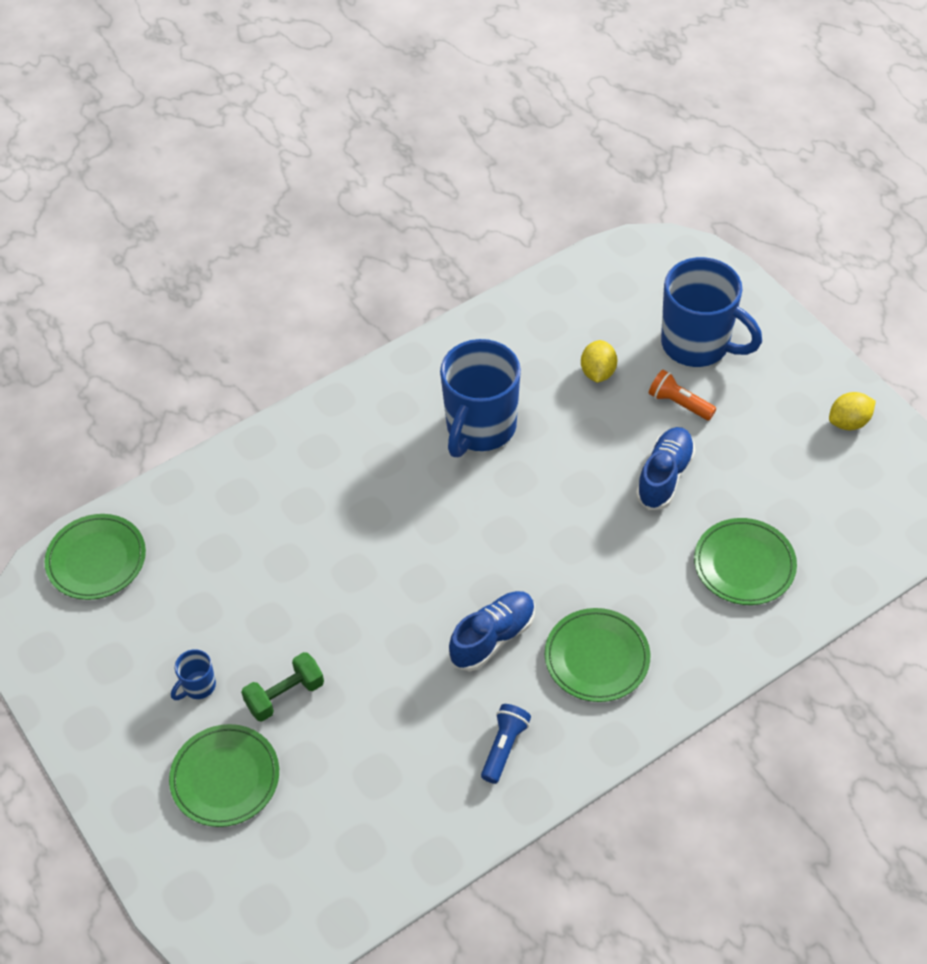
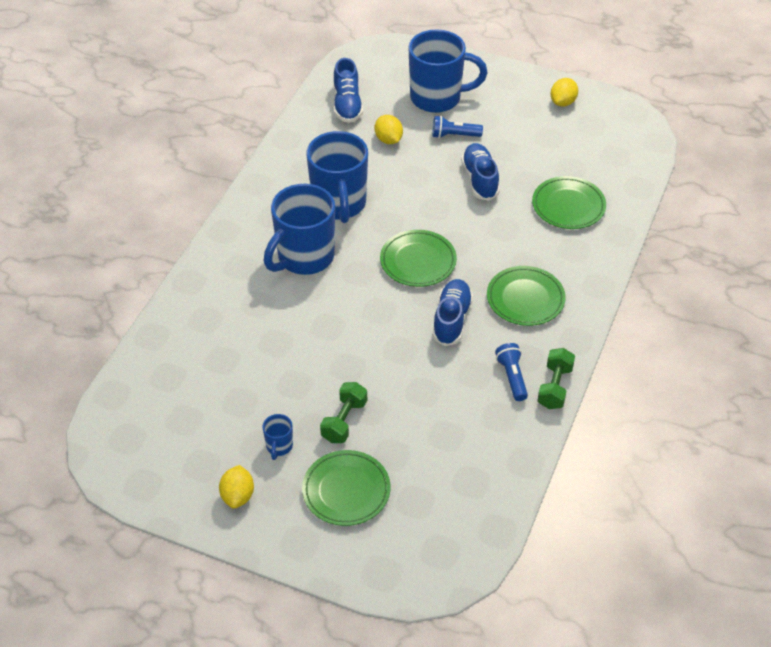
camera: 35 degrees left, 5 degrees down
(96, 560) = (135, 407): green plate -> green plate (418, 261)
(117, 718) = (238, 496): none -> yellow lemon
(392, 475) = (304, 258): none -> blue mug
(542, 788) = (554, 387): none -> green dumbbell
(585, 304) = (347, 104): none -> blue shoe
(679, 403) = (454, 135): orange flashlight -> blue flashlight

